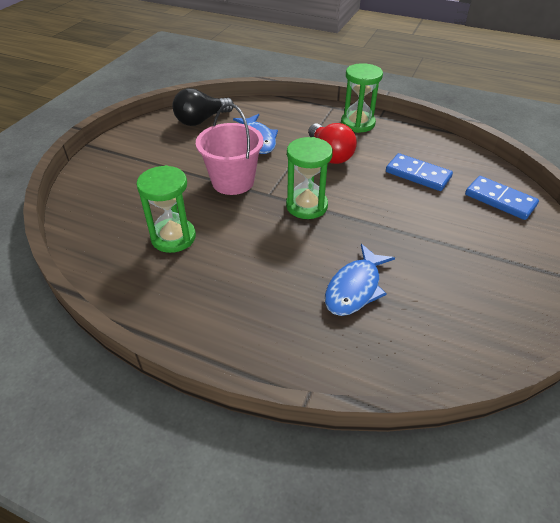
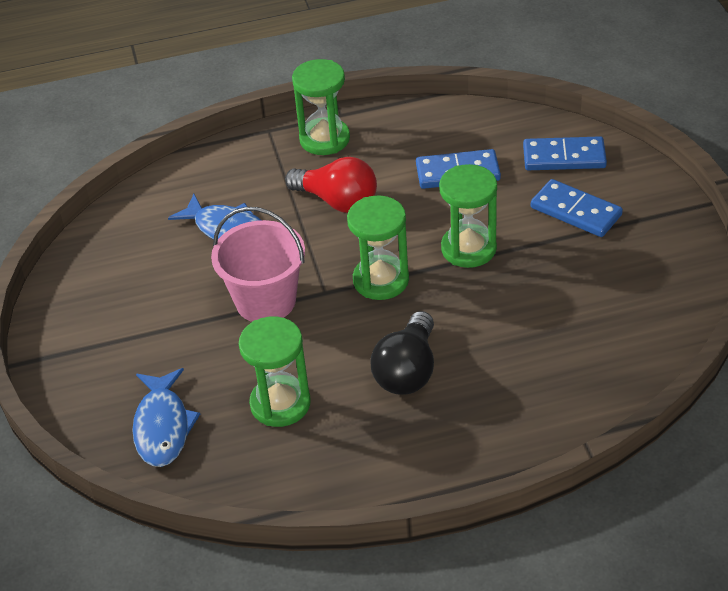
camera: 35 degrees left, 0 degrees up
(201, 120) = (121, 243): black light bulb -> black light bulb (407, 371)
(355, 288) = (518, 337): blue fish -> blue fish (163, 426)
(379, 218) = (468, 249): none -> green hourglass
(476, 235) = (575, 211): none -> blue domino

